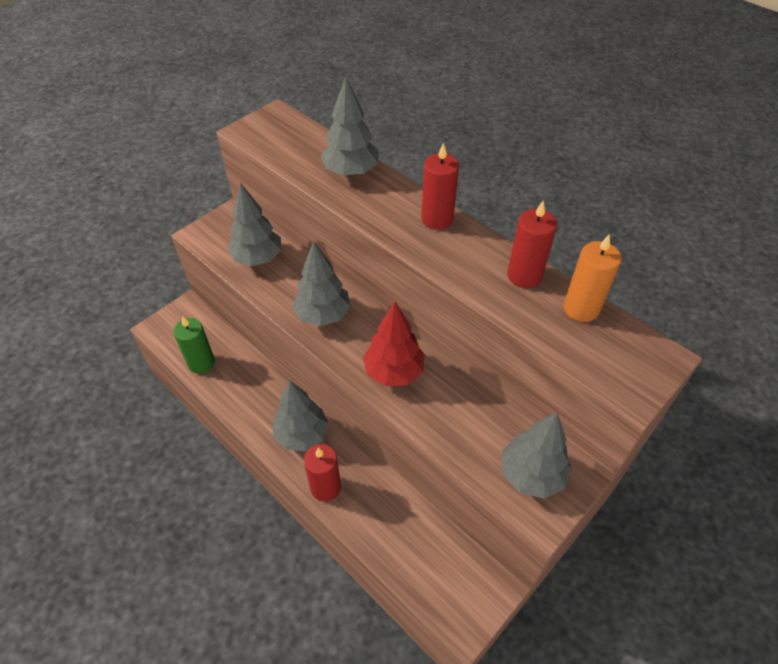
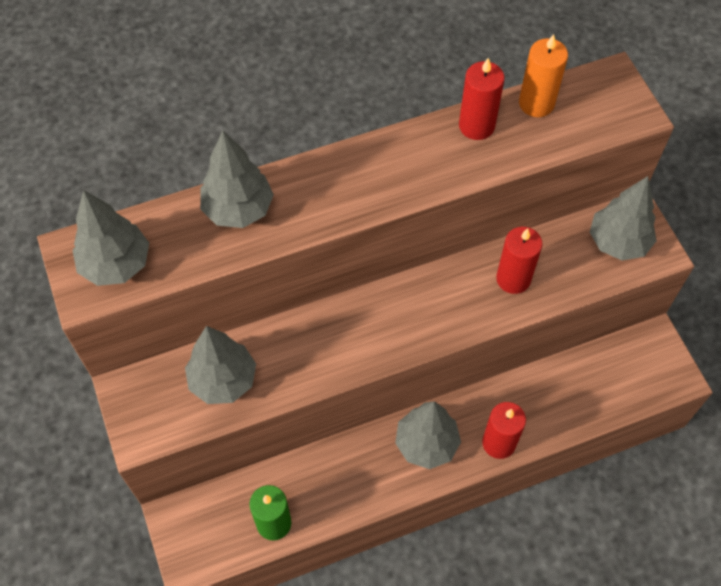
camera: 65 degrees left, 10 degrees up
(323, 315) = (349, 341): grey tree -> grey tree (116, 264)
(394, 372) = (458, 304): red tree -> none
(437, 219) = (361, 161): red candle -> red candle (513, 279)

